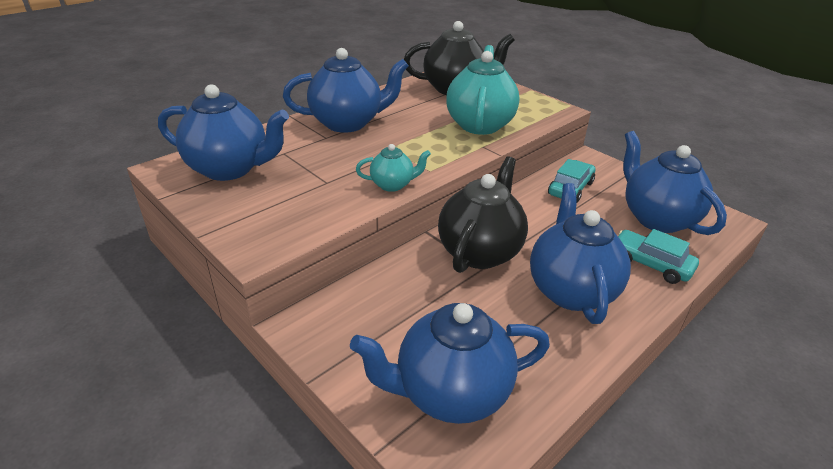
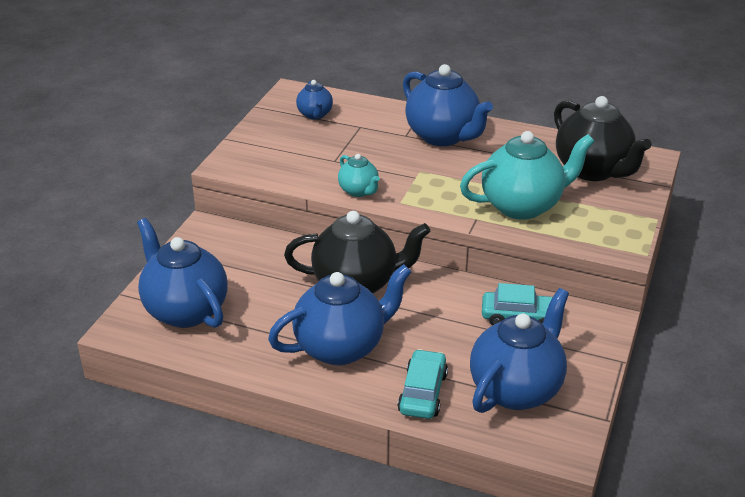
camera: 65 degrees right, 0 degrees up
(230, 169) = (315, 115): blue teapot -> blue teapot, size x0.51

